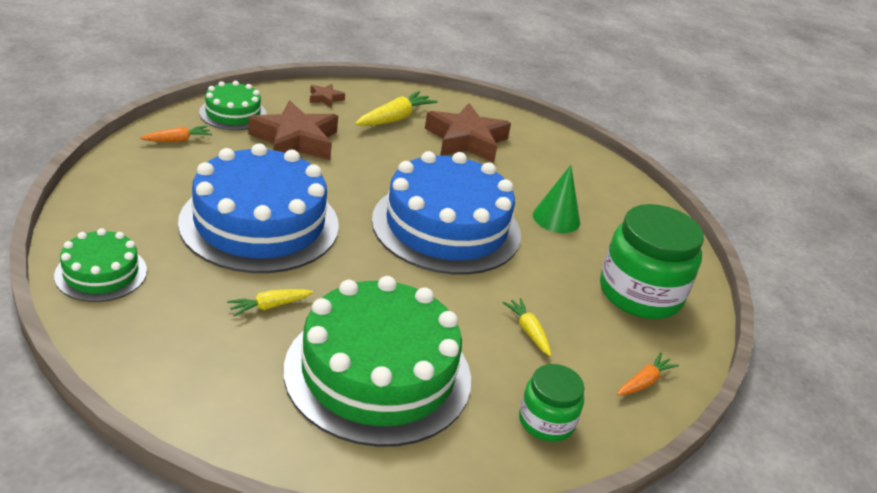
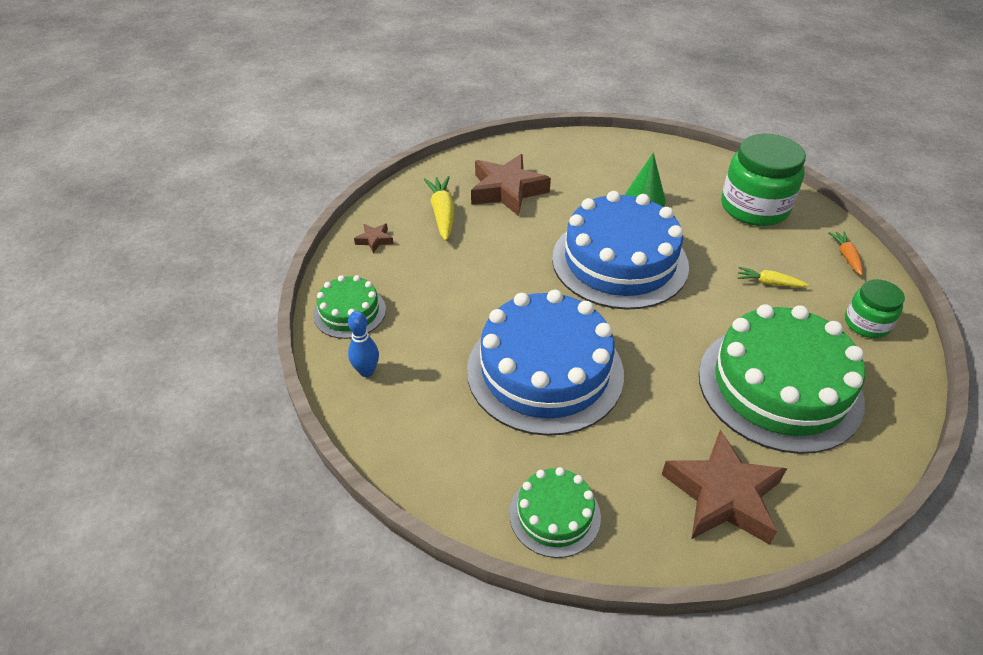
camera: 45 degrees left, 10 degrees up
(177, 140) = (366, 371): orange carrot -> blue bowling pin
(269, 306) = (666, 415): yellow carrot -> none
(295, 140) = (430, 290): brown star -> brown star (722, 495)

